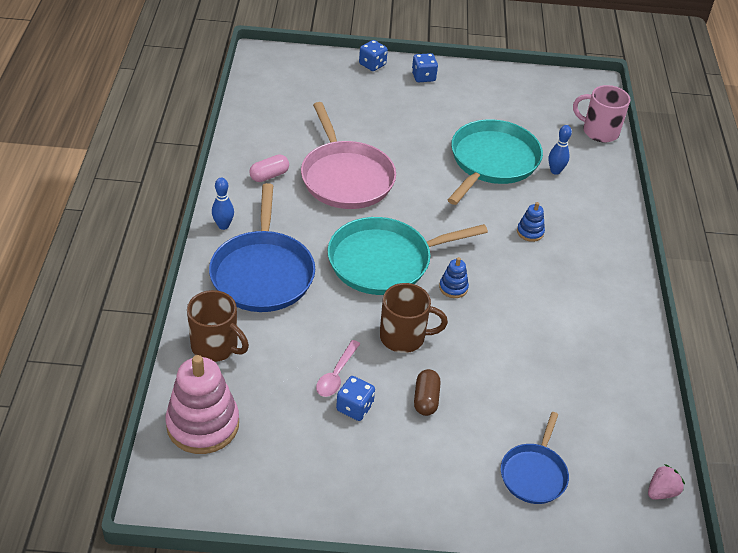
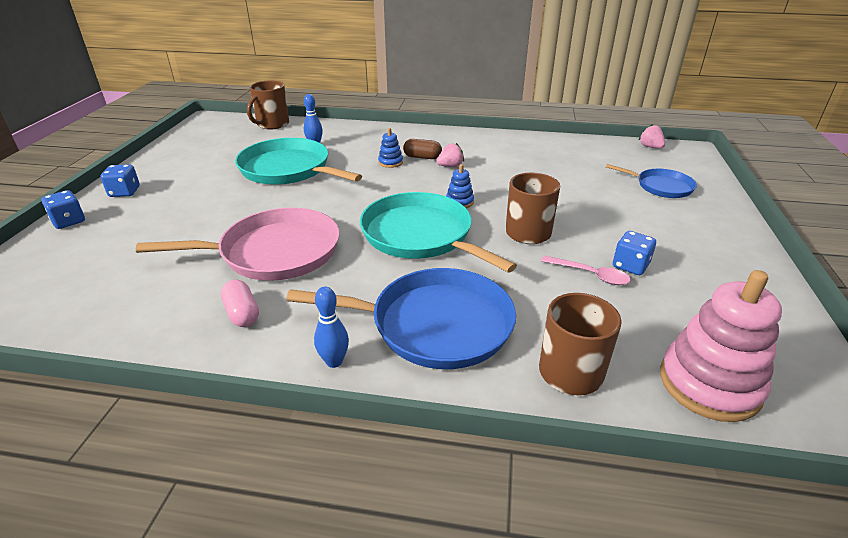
camera: 80 degrees left, 10 degrees down
(384, 261) = (420, 235): turquoise pan -> turquoise pan turned 150 degrees clockwise
(426, 399) = (603, 226): brown capsule -> brown capsule (422, 157)
(535, 280) = (450, 166): none -> pink strawberry
(599, 131) = (272, 124): pink mug -> brown mug

